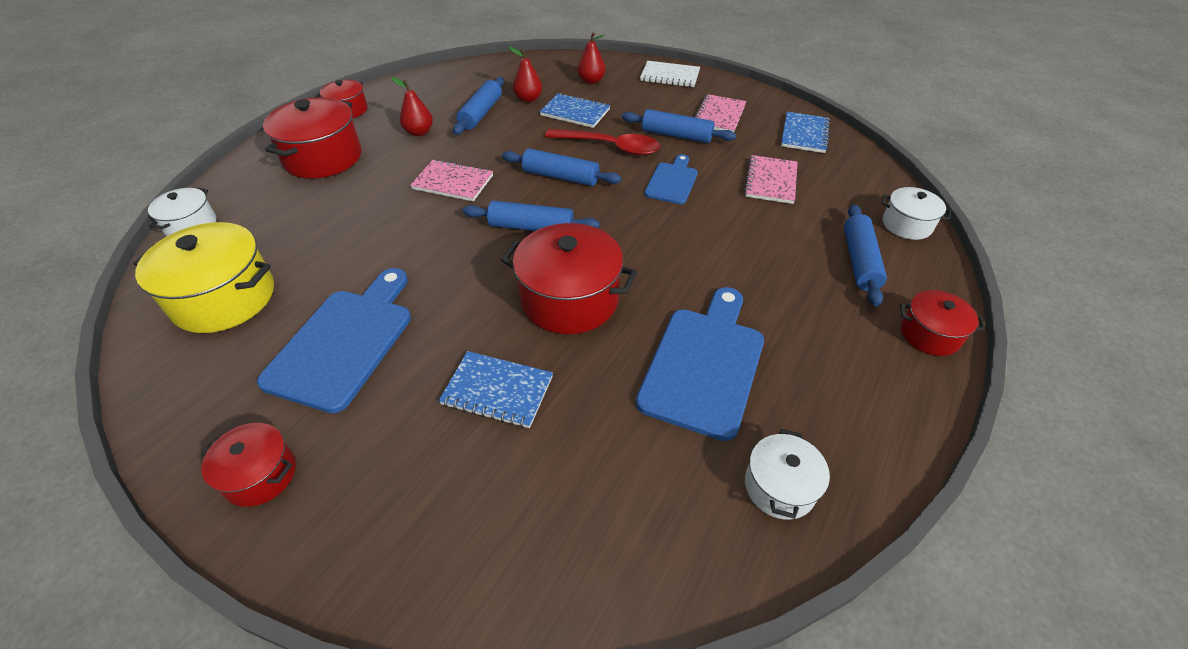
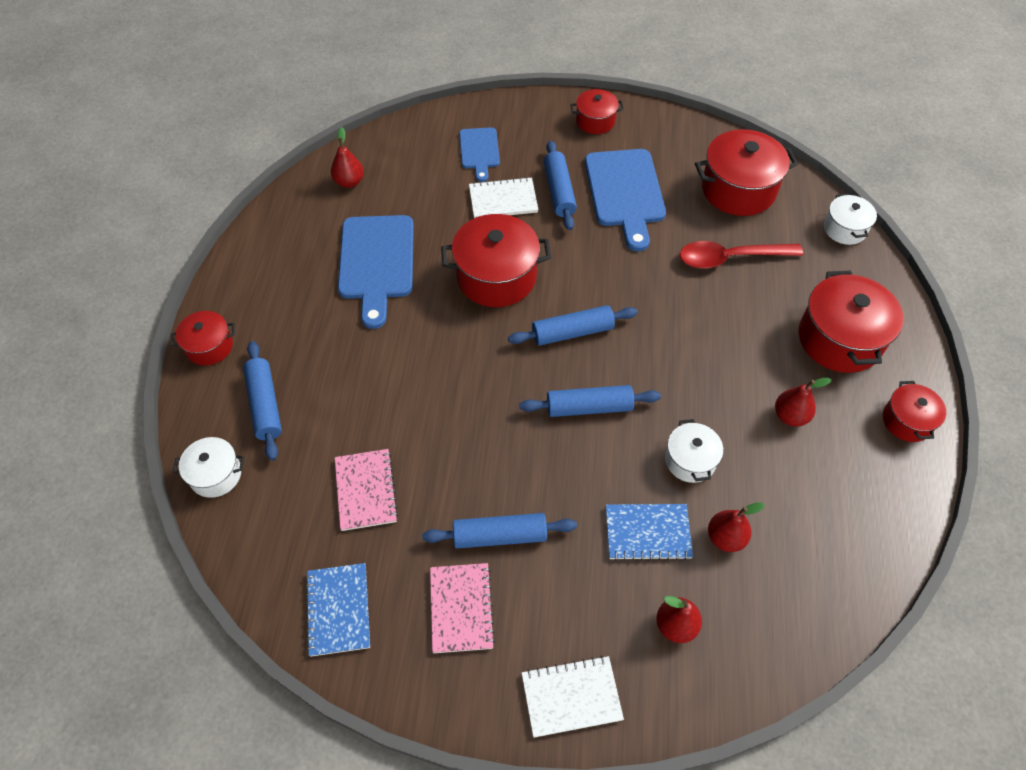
camera: 155 degrees right, 10 degrees up
(224, 298) = (738, 189): yellow pot -> red pot
(453, 182) = (686, 357): pink notebook -> none
(481, 113) = (756, 480): blue rolling pin -> blue rolling pin (559, 191)
(497, 391) = (503, 200): blue notebook -> white notebook
(610, 147) = (566, 479): red spoon -> red spoon (730, 258)
(672, 181) = (471, 446): blue cutting board -> blue cutting board (479, 151)
(708, 517) = (349, 182): none -> red pear
(779, 487) = (312, 208): white pot -> white pot (690, 460)

